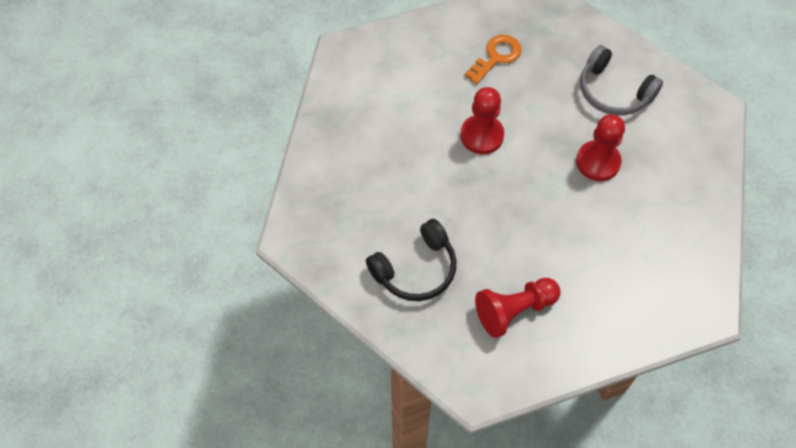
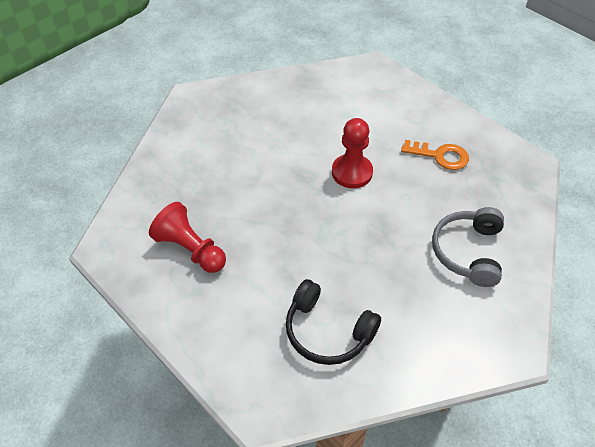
camera: 65 degrees right, 10 degrees down
(416, 269) = (199, 173): black headphones -> black headphones (327, 331)
(598, 162) = (379, 263): red pawn -> none

